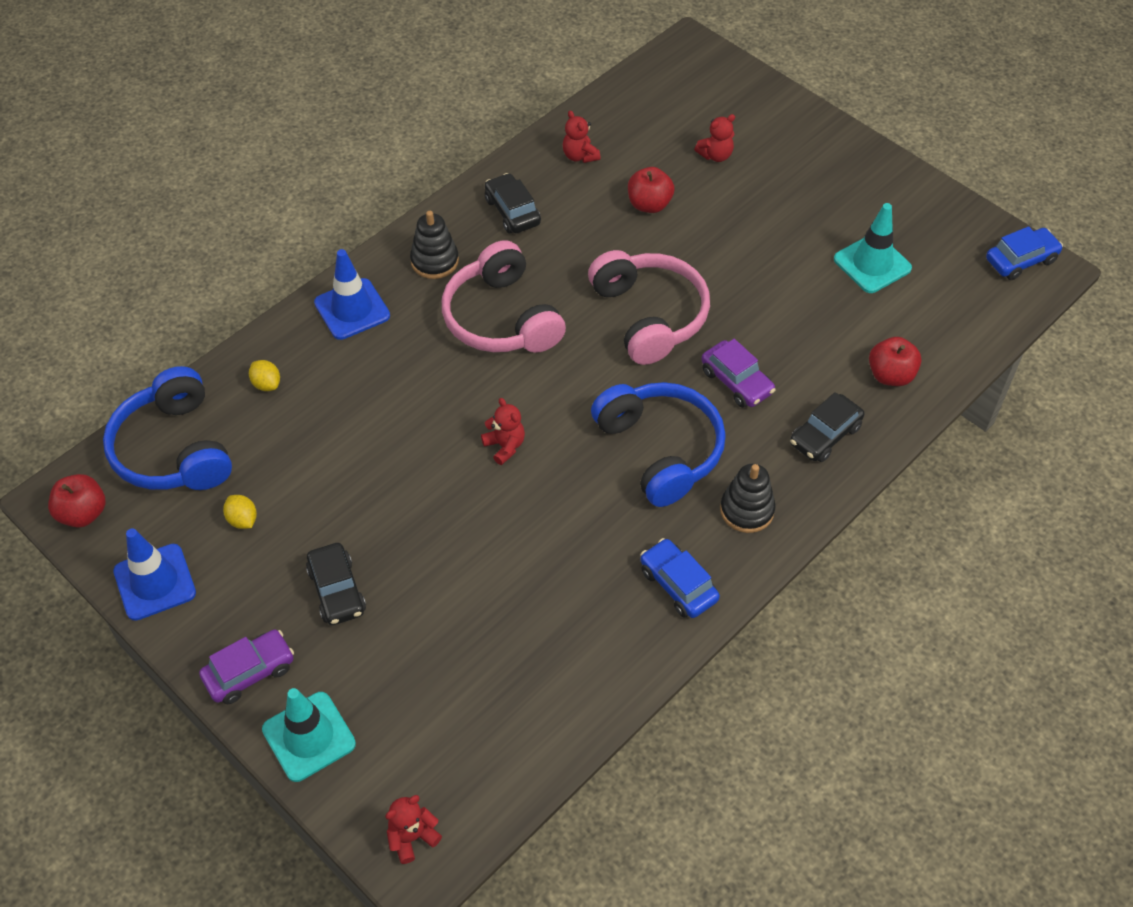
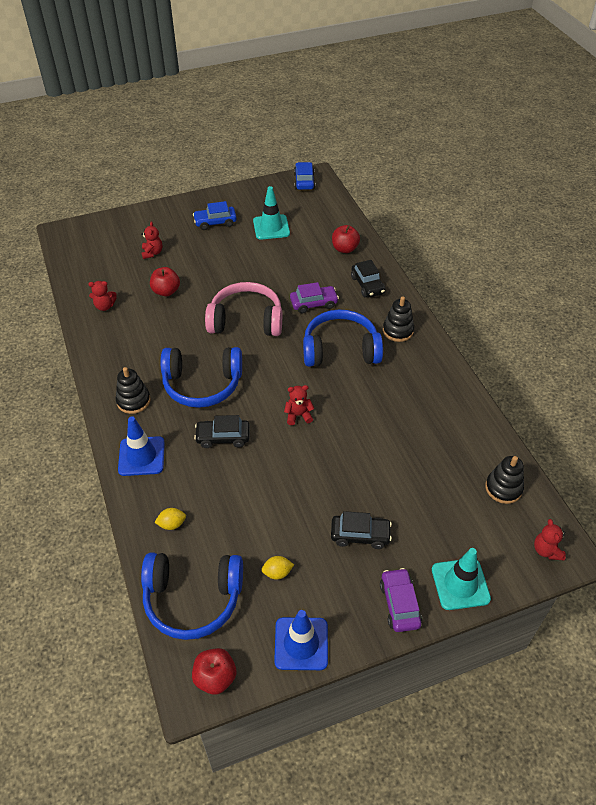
camera: 65 degrees left, 5 degrees down
(500, 749) = (503, 488): none -> black stacking toy
(501, 318) = (202, 384): pink headphones -> blue headphones
(512, 211) = (123, 351): black car -> black car (223, 437)
(678, 585) = (431, 374): blue car -> blue car (215, 222)

